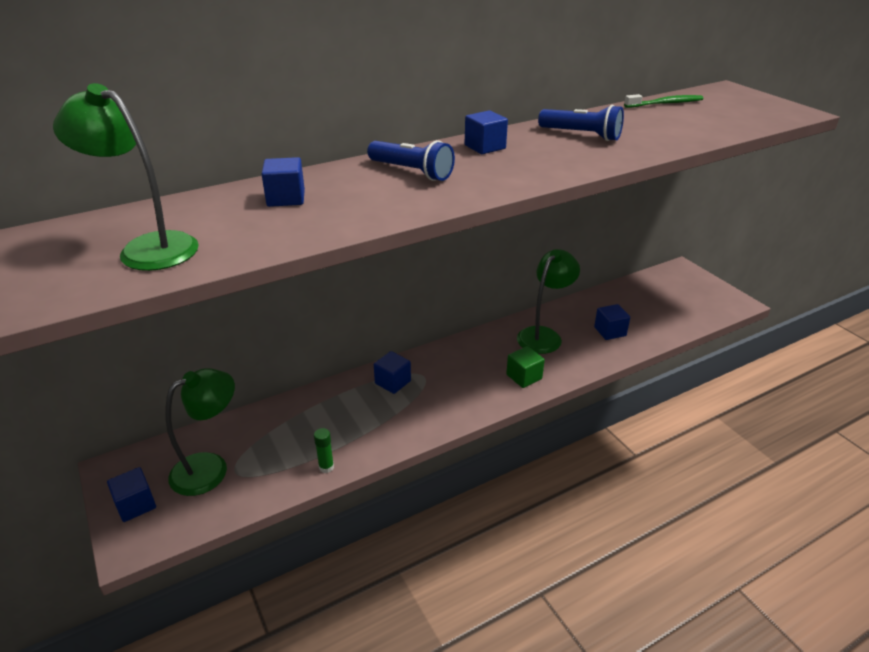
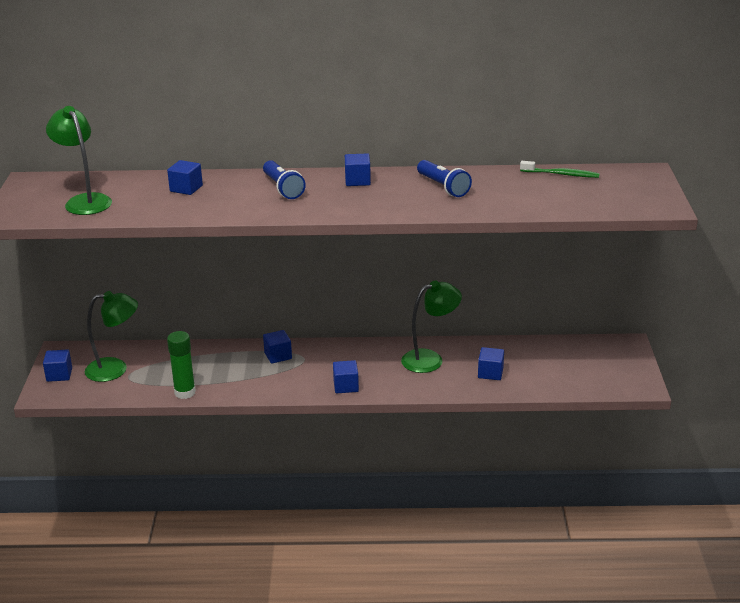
camera: 30 degrees right, 5 degrees down
(326, 467) = (185, 392): green glue stick -> green glue stick, size x1.83
(496, 392) = (346, 386): none -> blue cube
(524, 377) = (379, 383): green cube -> none

